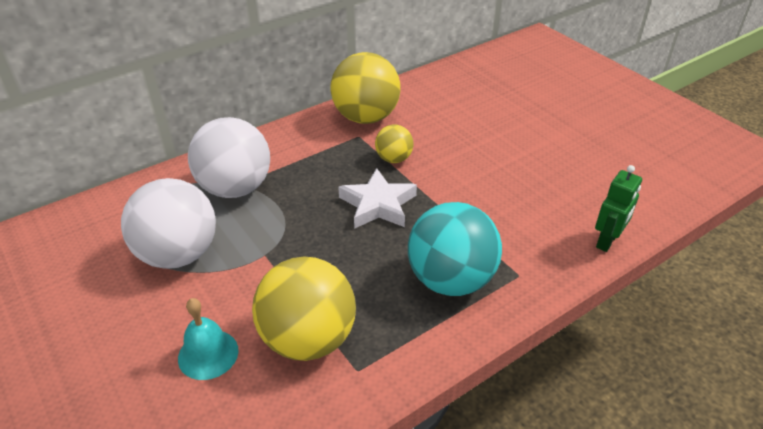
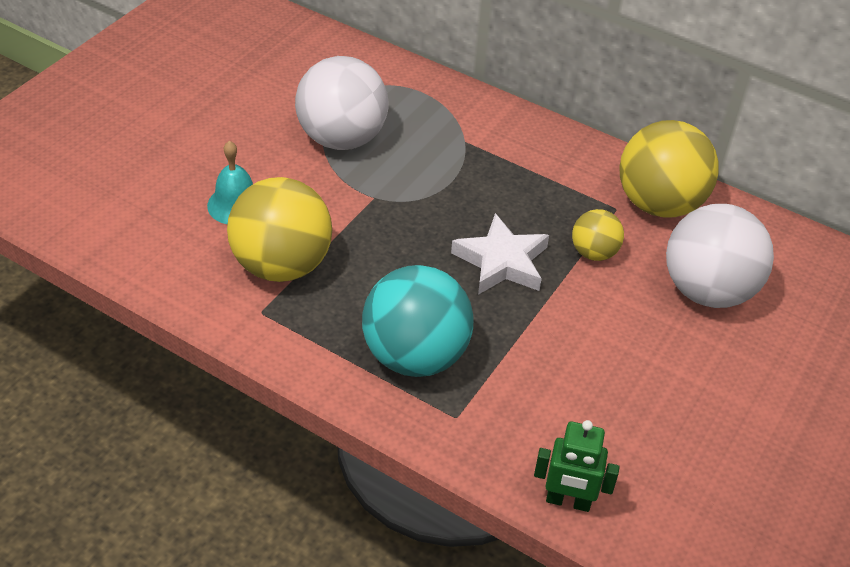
camera: 65 degrees right, 5 degrees up
(235, 188) = (457, 141): white ball -> white ball (707, 290)

